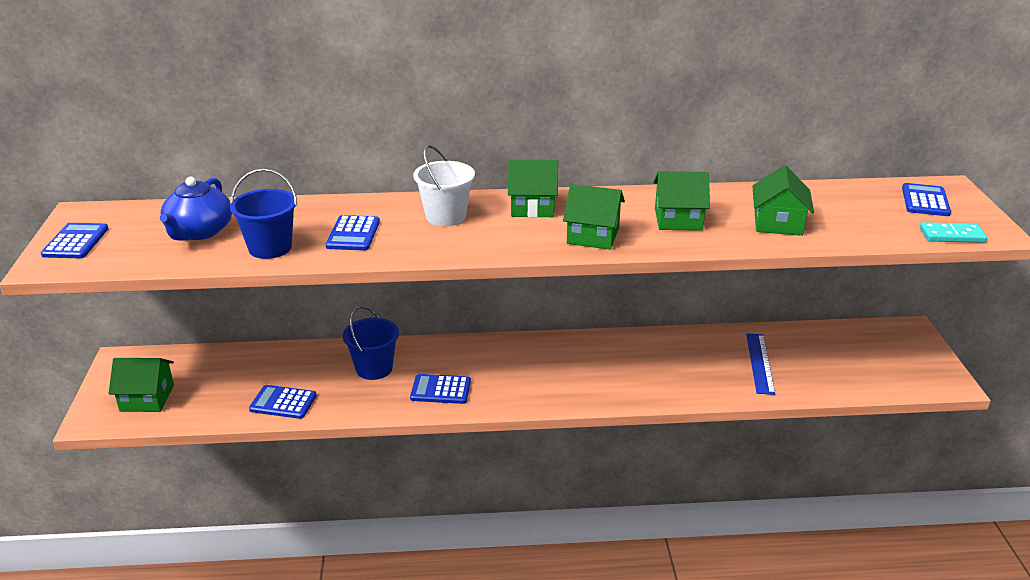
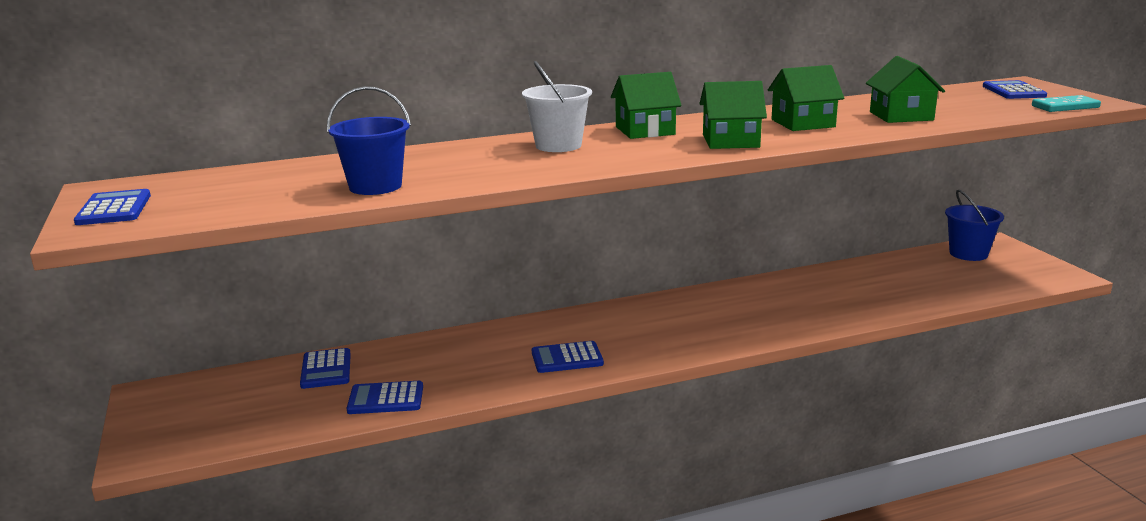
camera: 15 degrees left, 10 degrees down
(147, 398) = (204, 423): green house -> none
(199, 232) = (274, 185): blue teapot -> none
(353, 234) = (465, 167): blue calculator -> blue calculator (326, 369)
(374, 368) = (476, 352): blue bucket -> blue bucket (968, 254)
(760, 363) = (882, 287): blue ruler -> none

